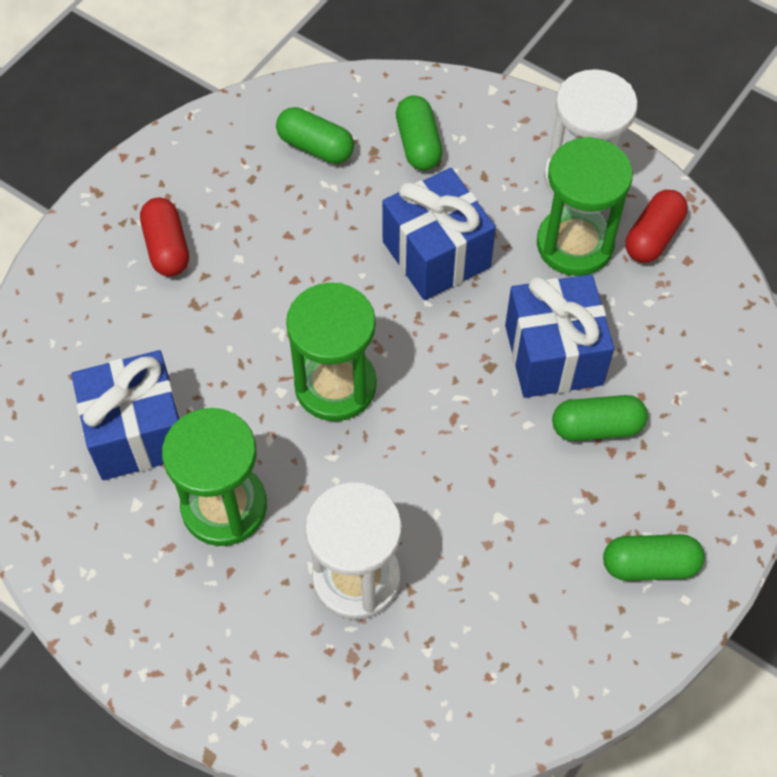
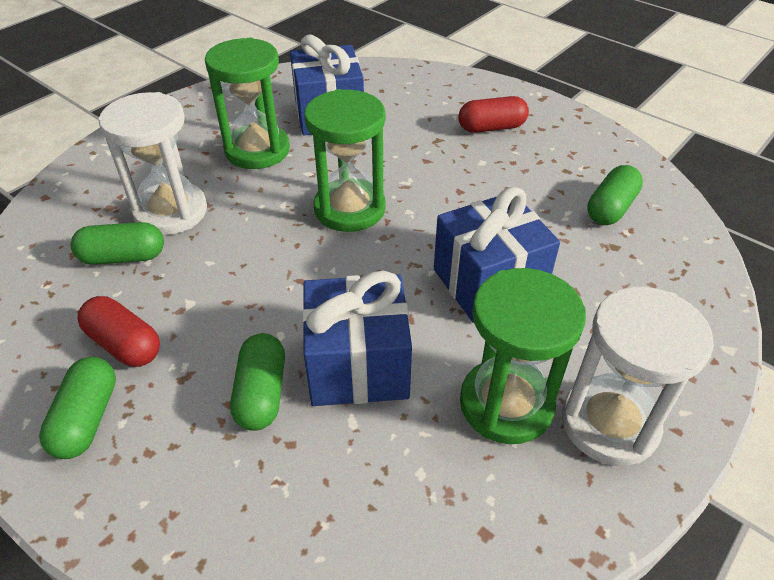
camera: 95 degrees right, 15 degrees down
(418, 144) = (630, 279): green capsule -> green capsule (123, 257)
(653, 237) = (522, 495): red capsule -> red capsule (124, 344)

